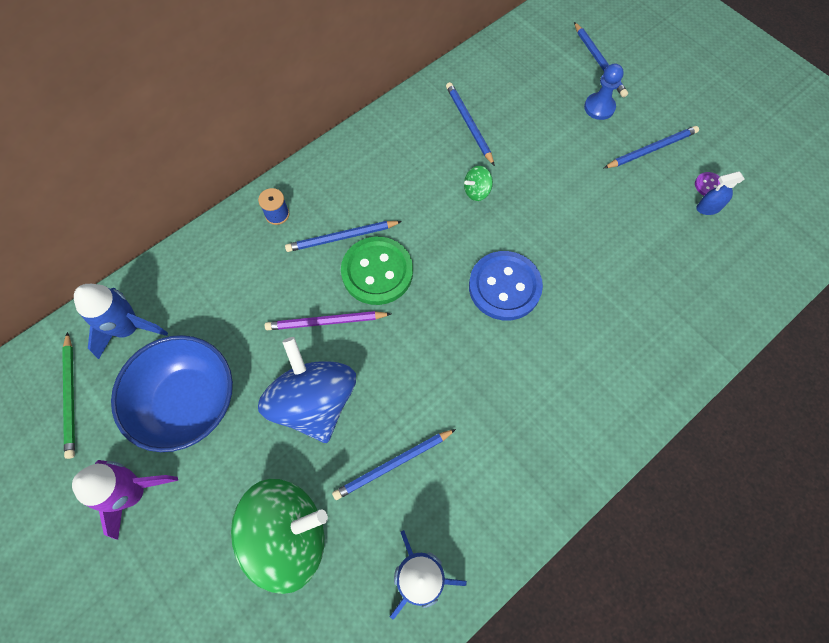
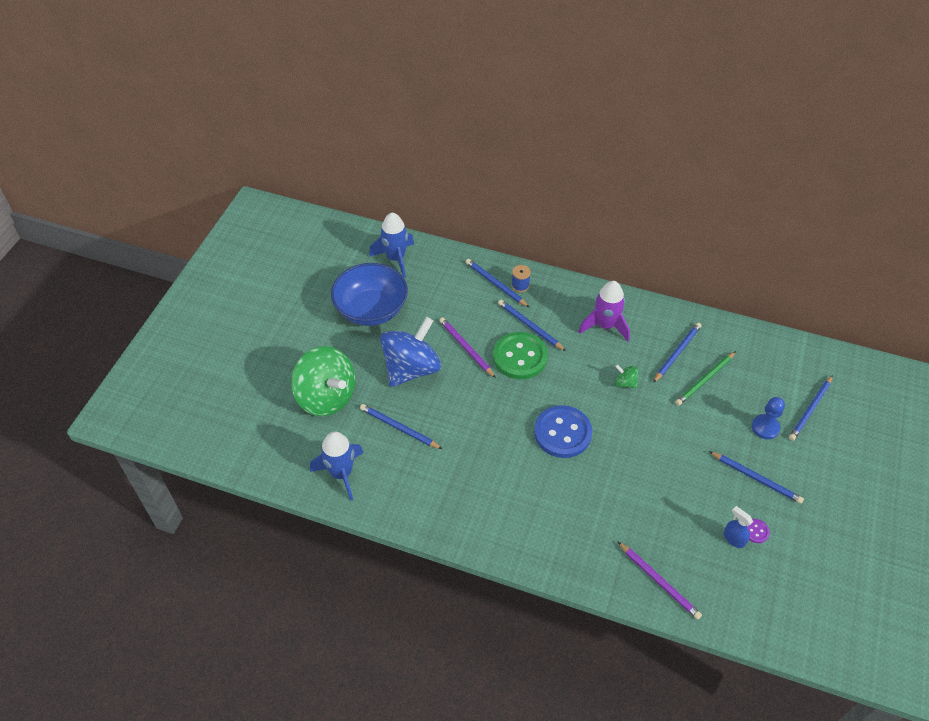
camera: 60 degrees right, 15 degrees down
(71, 396) = (340, 257): green pencil -> green pencil (705, 380)
(133, 492) = (307, 315): purple rocket -> purple rocket (605, 326)
(256, 238) = (495, 284): none -> blue pencil
(727, 301) = (659, 581): none -> purple pencil

